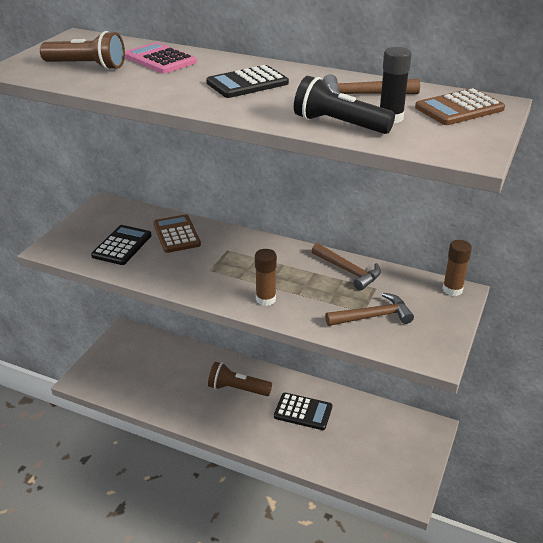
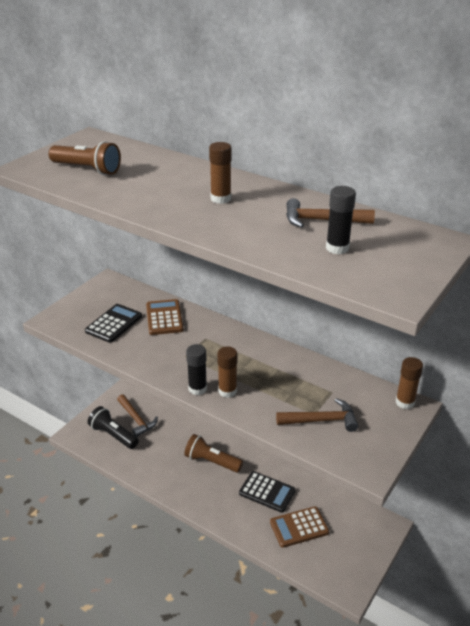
camera: 10 degrees right, 0 degrees up
(160, 59) = (153, 167): pink calculator -> none
(232, 300) = (197, 389): none -> black glue stick
(247, 83) = (221, 199): black calculator -> brown glue stick
(339, 124) = (287, 251): black flashlight -> black flashlight (113, 435)
(348, 271) = (311, 372): brown hammer -> brown hammer (136, 419)
(459, 108) = (406, 243): brown calculator -> brown calculator (299, 527)

